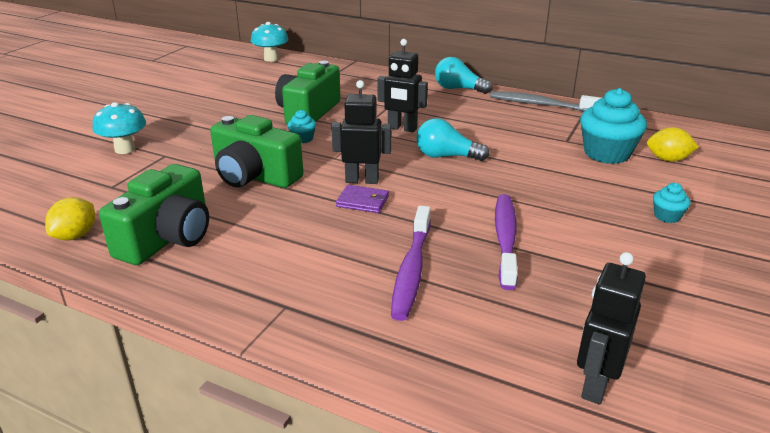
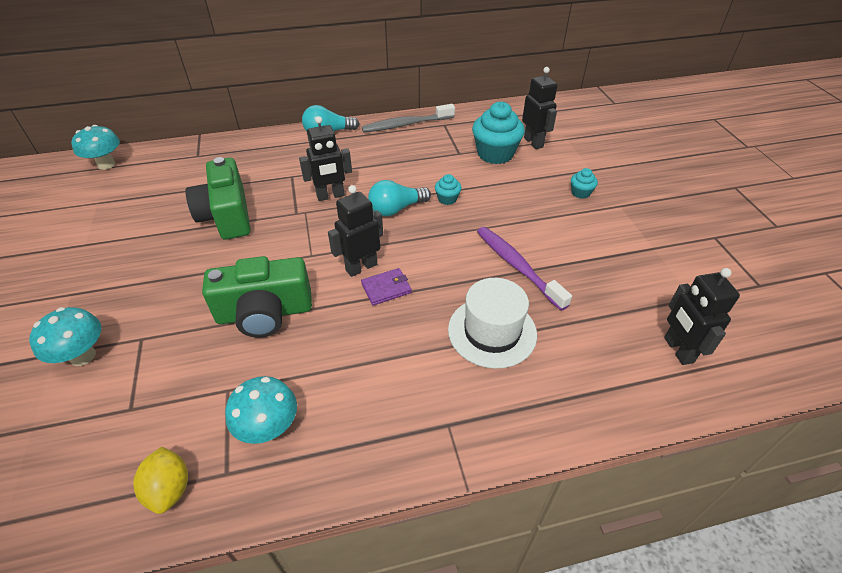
camera: 40 degrees left, 15 degrees up
(168, 238) = (269, 428): green camera -> turquoise mushroom
(302, 139) = (258, 248): turquoise cupcake -> turquoise cupcake (447, 199)
(411, 270) = (492, 331): purple toothbrush -> white hat
(668, 159) = (533, 142): yellow lemon -> black robot

